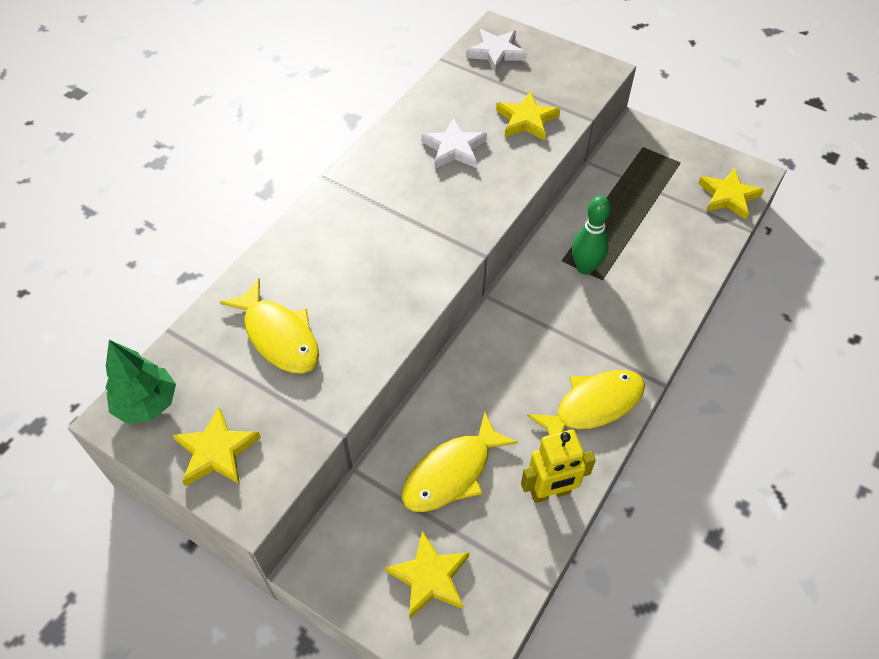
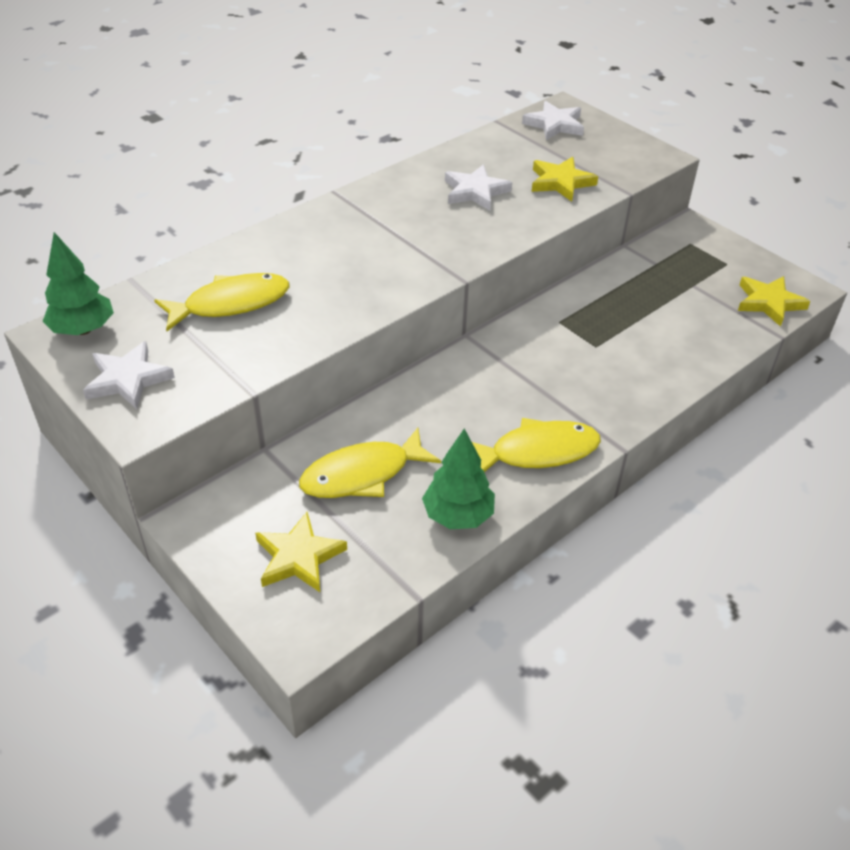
camera: 15 degrees right, 10 degrees down
(216, 451) = (128, 379): yellow star -> white star
(279, 336) = (231, 304): yellow fish -> yellow fish turned 90 degrees counterclockwise
(550, 492) = (458, 515): yellow robot -> green tree
(585, 268) = (581, 333): green bowling pin -> none

